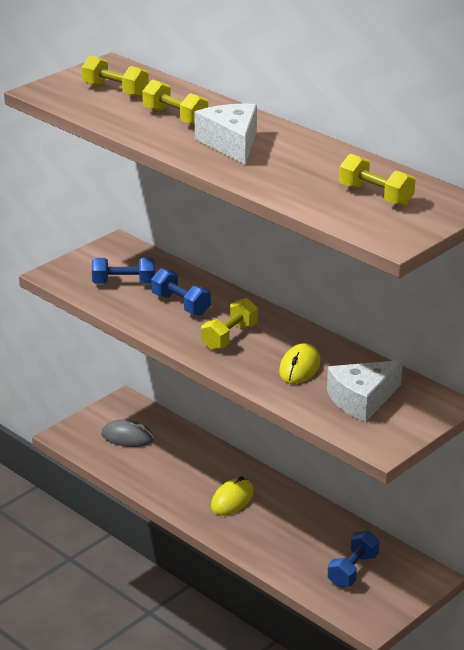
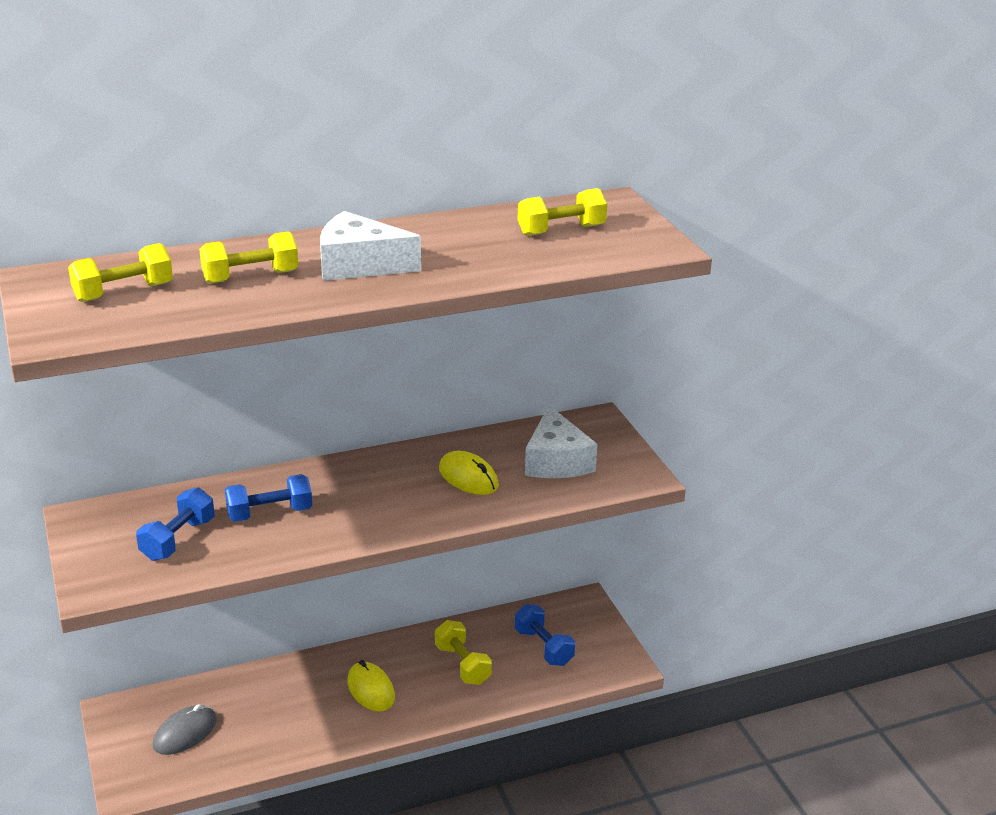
camera: 65 degrees left, 0 degrees up
(229, 337) = (369, 501): yellow dumbbell -> yellow dumbbell (462, 664)

